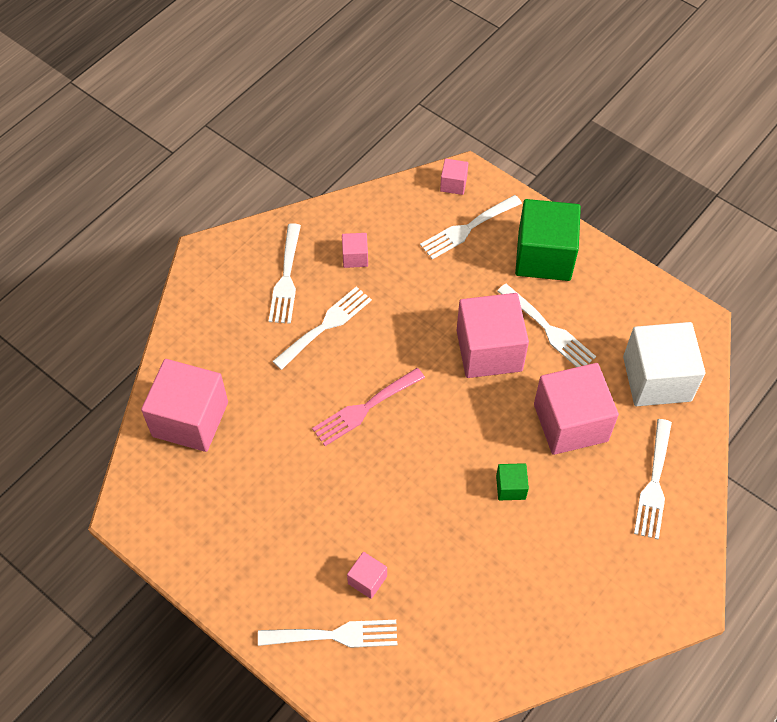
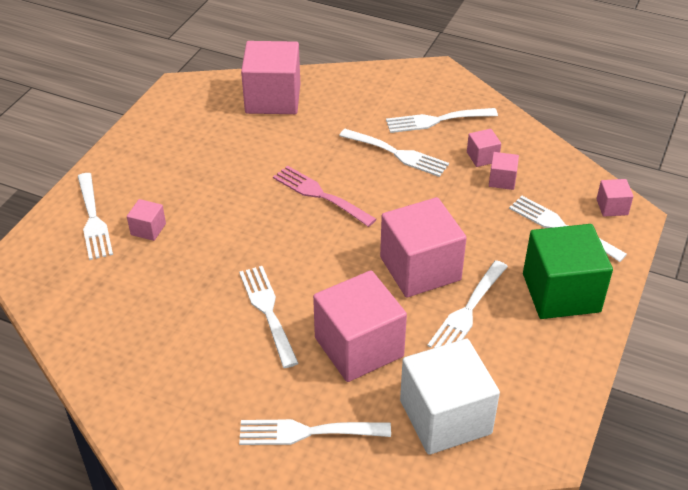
camera: 75 degrees right, 15 degrees down
(393, 252) = (502, 180): none -> pink cube
(510, 487) = (267, 311): green cube -> white fork

